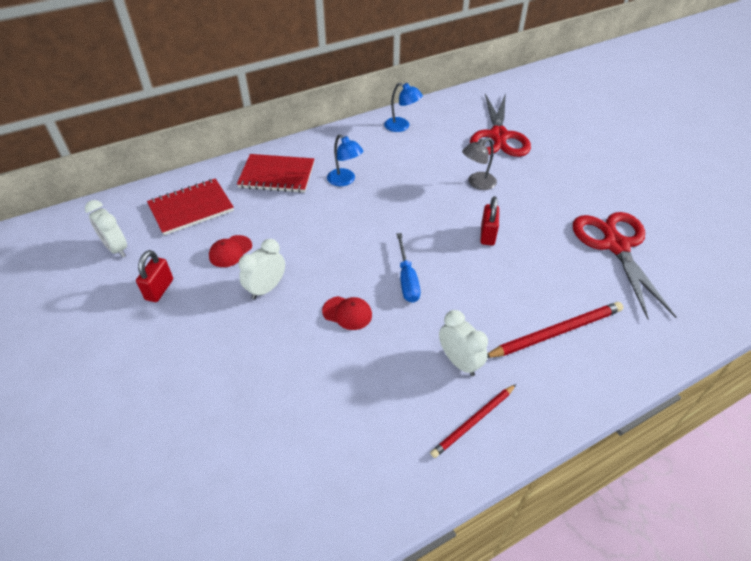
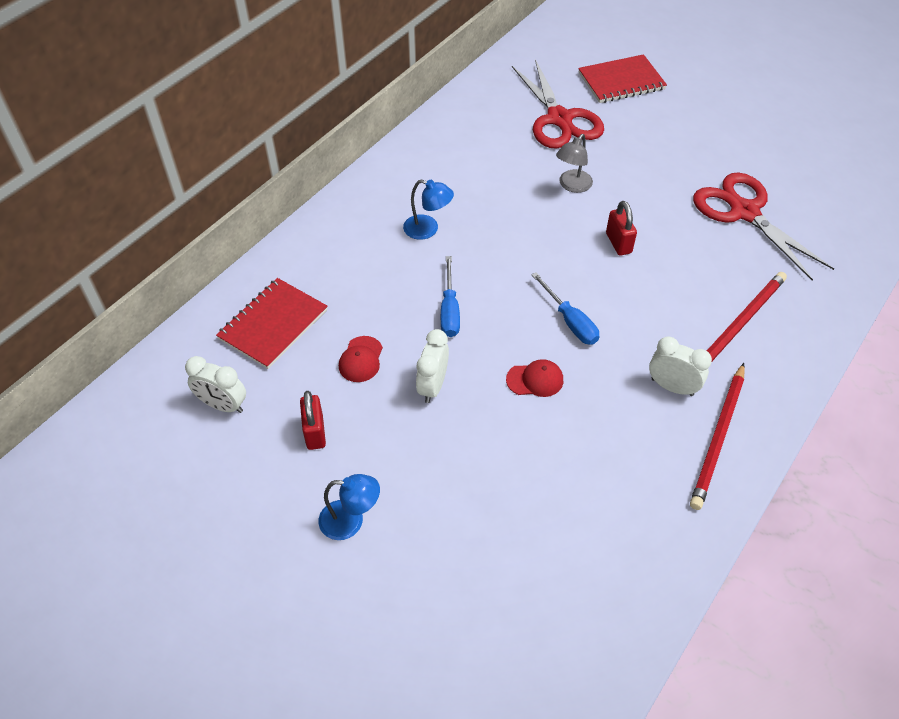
camera: 25 degrees left, 5 degrees up
(277, 175) = (344, 248): red notebook -> red notebook (621, 81)
(319, 240) = (449, 310): none -> blue screwdriver
(402, 126) = (445, 139): blue lamp -> blue lamp (351, 521)
(473, 422) = (718, 438): red pencil -> red pencil, size x1.52

